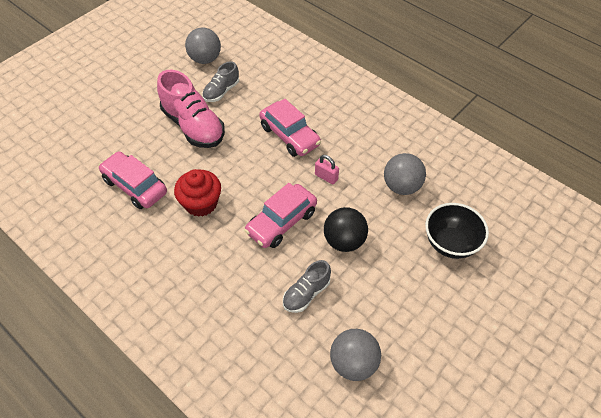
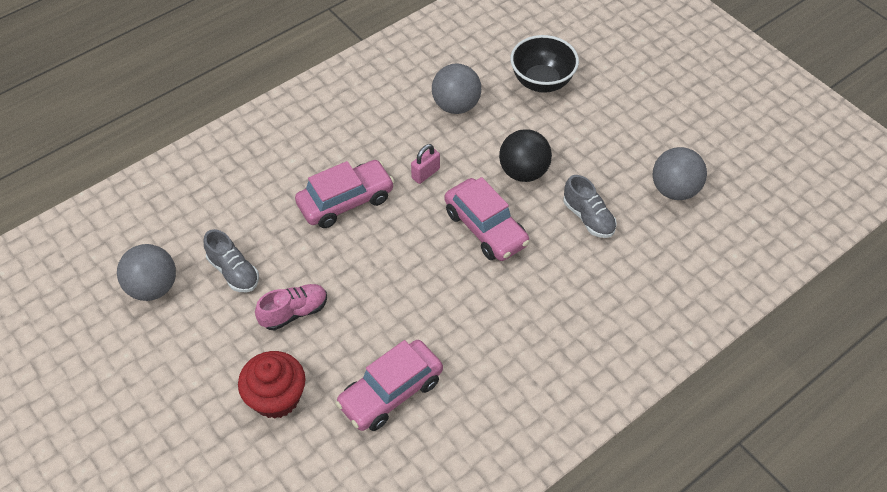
camera: 80 degrees left, 0 degrees up
(193, 126) = (294, 312): pink shoe -> pink shoe, size x0.55
(201, 203) = (438, 312): red cupcake -> red cupcake (276, 397)

